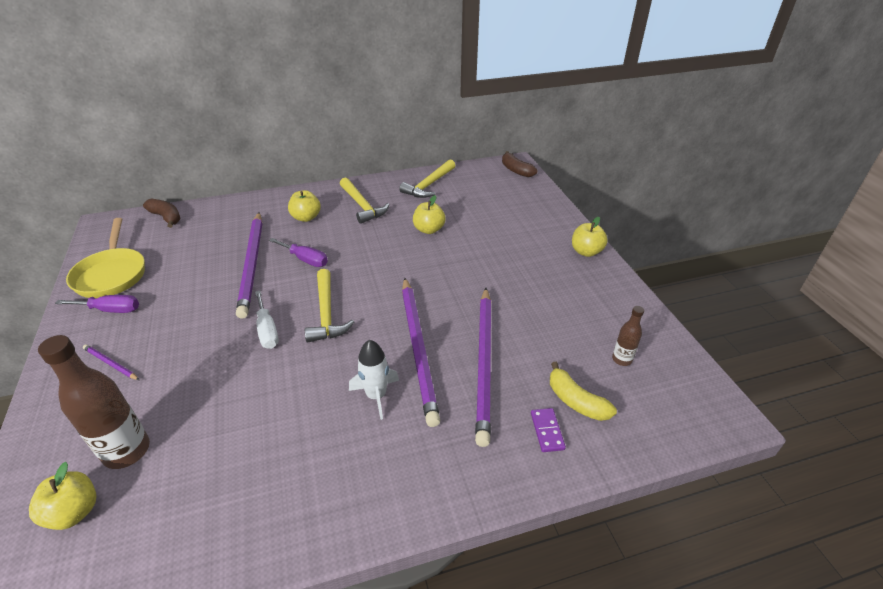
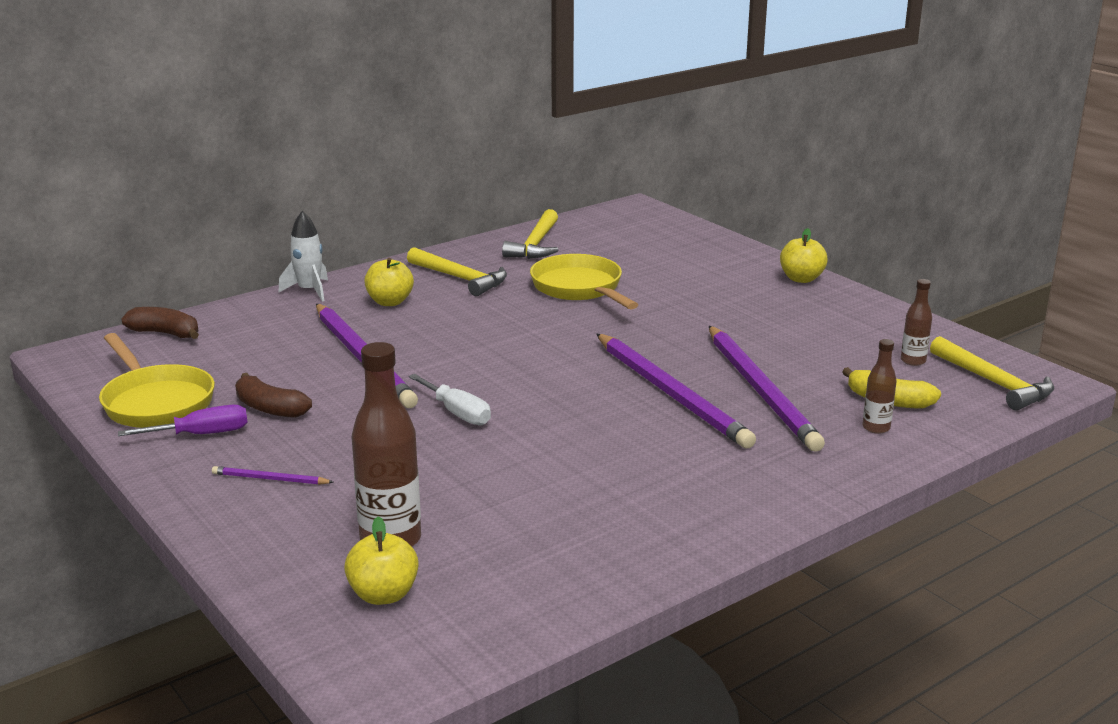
camera: 20 degrees left, 15 degrees down
(305, 259) = (436, 342): purple screwdriver -> none
(326, 313) = (521, 385): yellow hammer -> yellow hammer (994, 383)
(376, 395) = (658, 439): white rocket -> white rocket (309, 291)
(429, 229) = (580, 288): yellow apple -> yellow pan
(516, 170) = (644, 214): brown banana -> brown banana (269, 408)
(547, 431) = (876, 428): purple domino -> brown bottle

